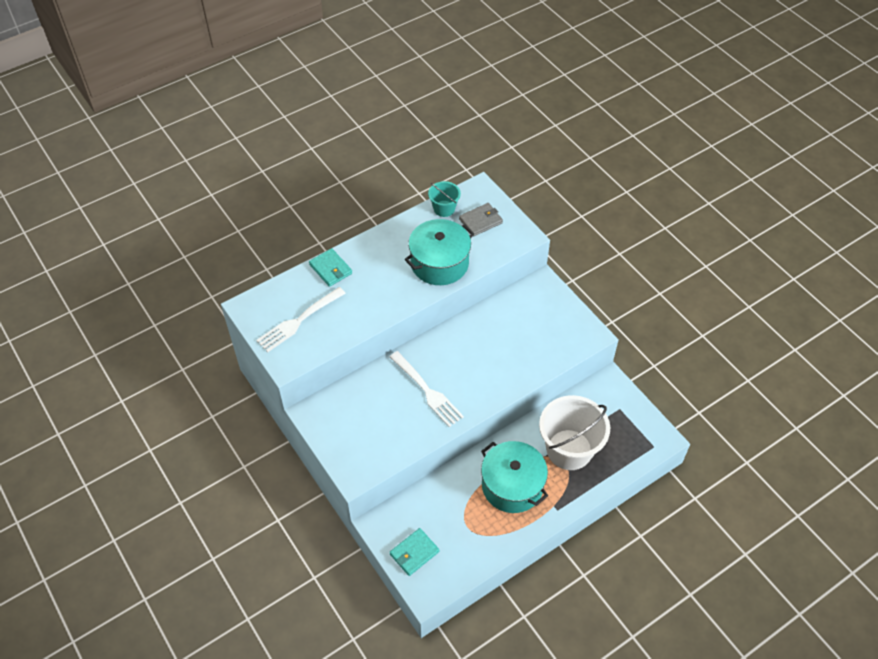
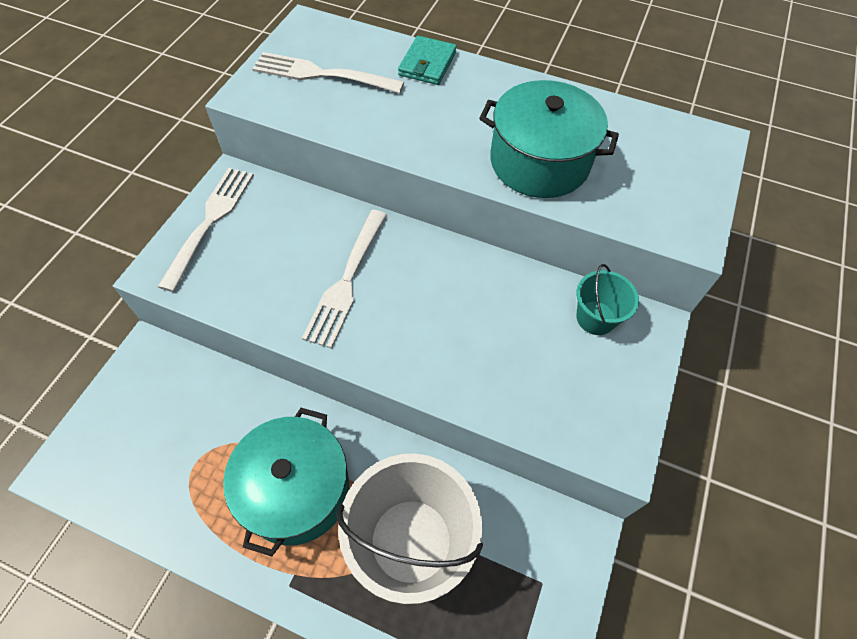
camera: 55 degrees right, 5 degrees up
(337, 437) = (210, 223): none -> white fork
(414, 553) = (120, 418): turquoise wallet -> none
(444, 208) = (637, 121): turquoise bucket -> turquoise bucket (595, 318)
(480, 221) = (660, 170): grey wallet -> none

